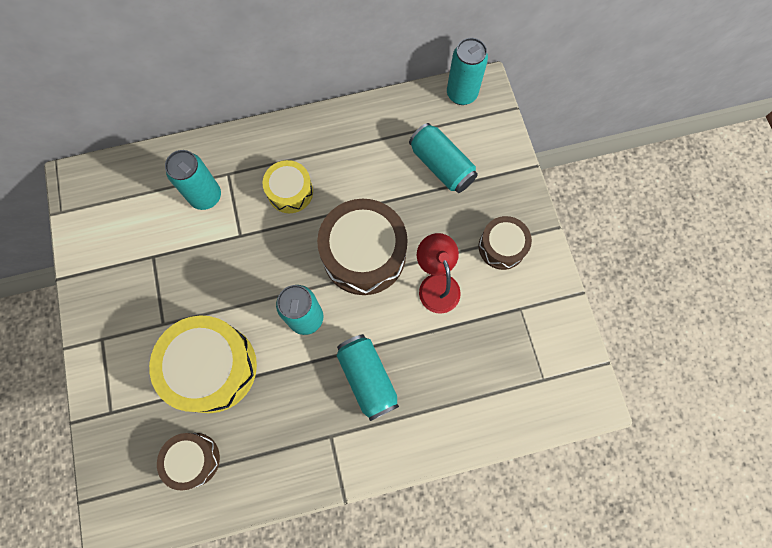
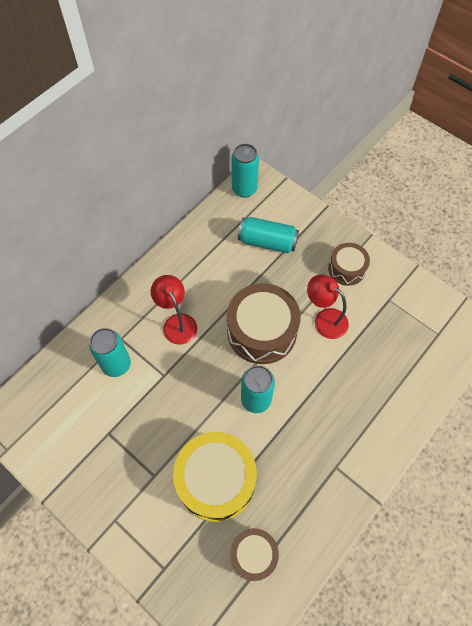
camera: 35 degrees left, 10 degrees down
(290, 192) = (177, 322): yellow drum -> red lamp
(367, 378) = (329, 410): turquoise can -> none

